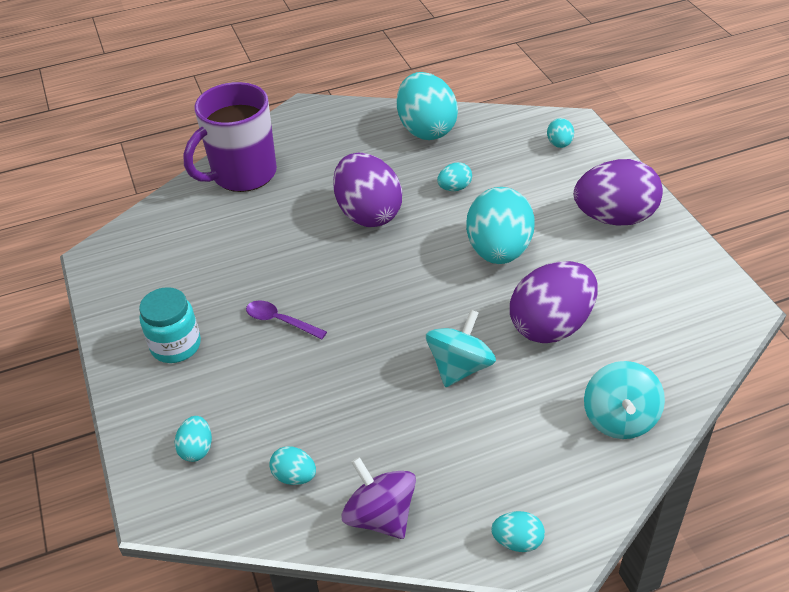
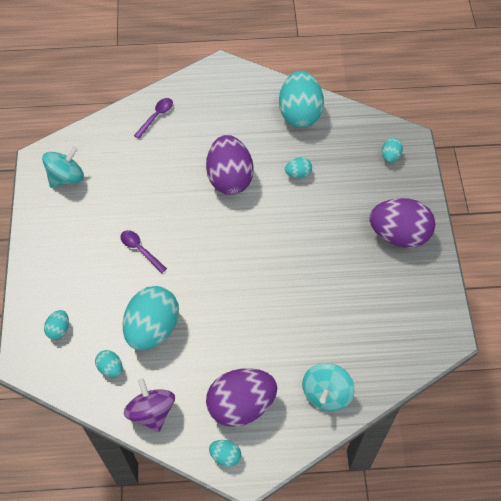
camera: 15 degrees right, 15 degrees up
(176, 345) = (69, 248): turquoise jar -> none
(242, 174) = (156, 116): purple mug -> purple spoon
(460, 367) = (241, 322): turquoise spinning top -> turquoise spinning top (66, 177)
(498, 251) = (305, 238): turquoise egg -> turquoise egg (153, 328)
(551, 326) = (314, 310): purple egg -> purple egg (241, 405)

